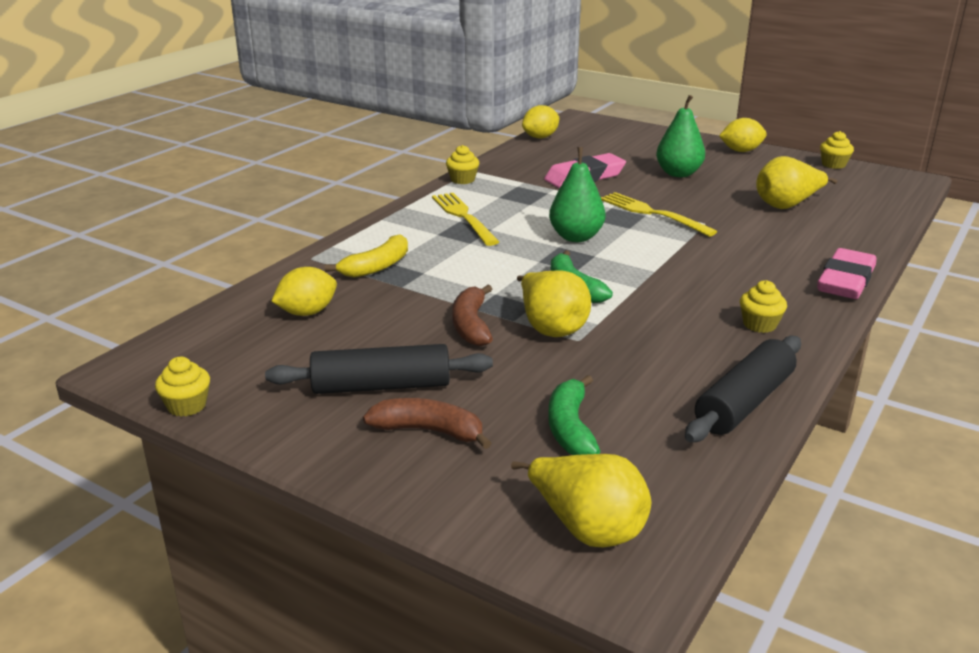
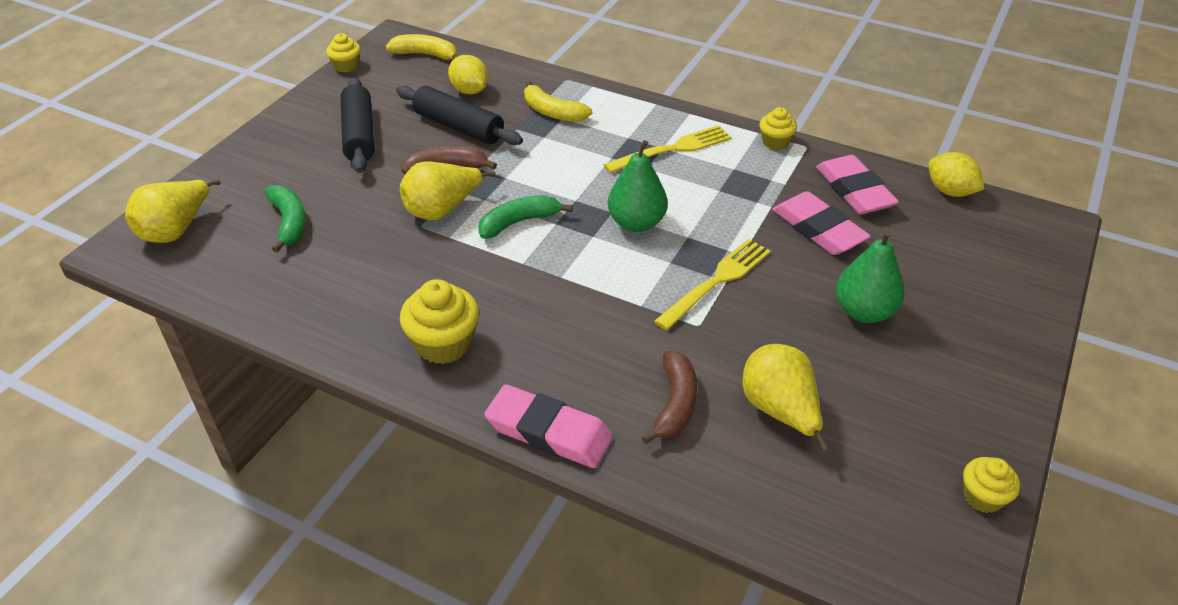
camera: 85 degrees right, 15 degrees up
(196, 343) = (426, 55): none -> yellow banana
(429, 431) = (299, 160): brown banana -> brown banana (675, 404)
(536, 162) = (854, 190): none -> pink eraser
(570, 428) = (289, 222): green banana -> green banana turned 75 degrees clockwise
(741, 151) = (995, 387): yellow lemon -> none
(744, 403) = (307, 318): black rolling pin -> black rolling pin (458, 127)
(759, 324) = (444, 344): yellow cupcake -> yellow cupcake, size x1.66

